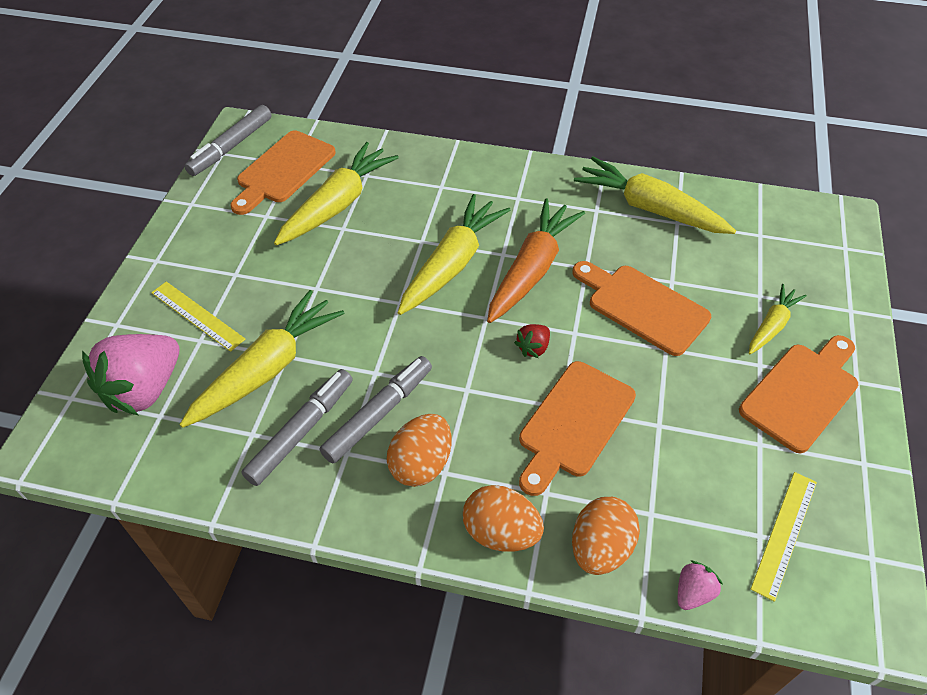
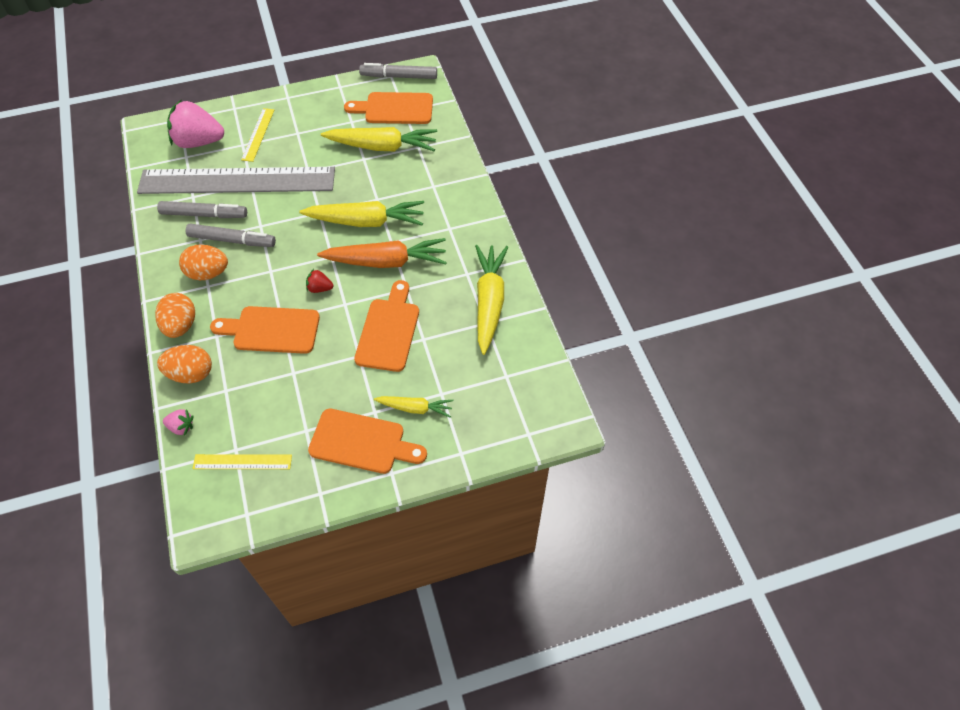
camera: 60 degrees right, 5 degrees up
(267, 369) = (237, 180): yellow carrot -> grey ruler

